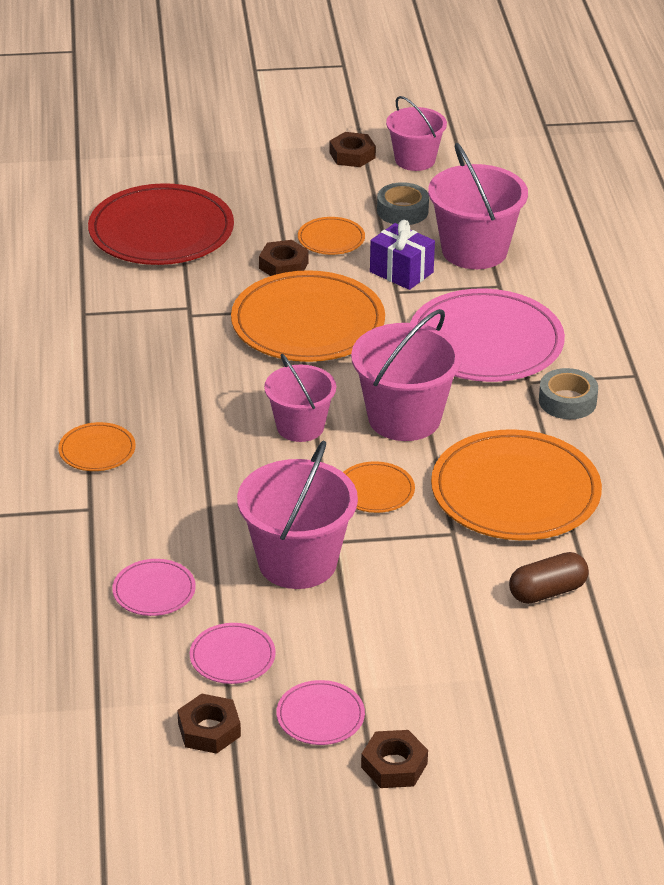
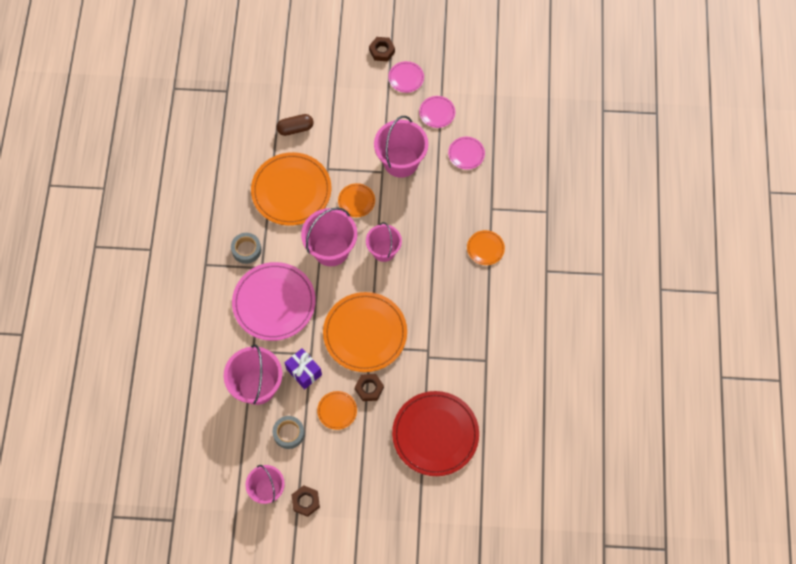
camera: 170 degrees left, 30 degrees up
(209, 730) = (451, 77): brown nut -> none

